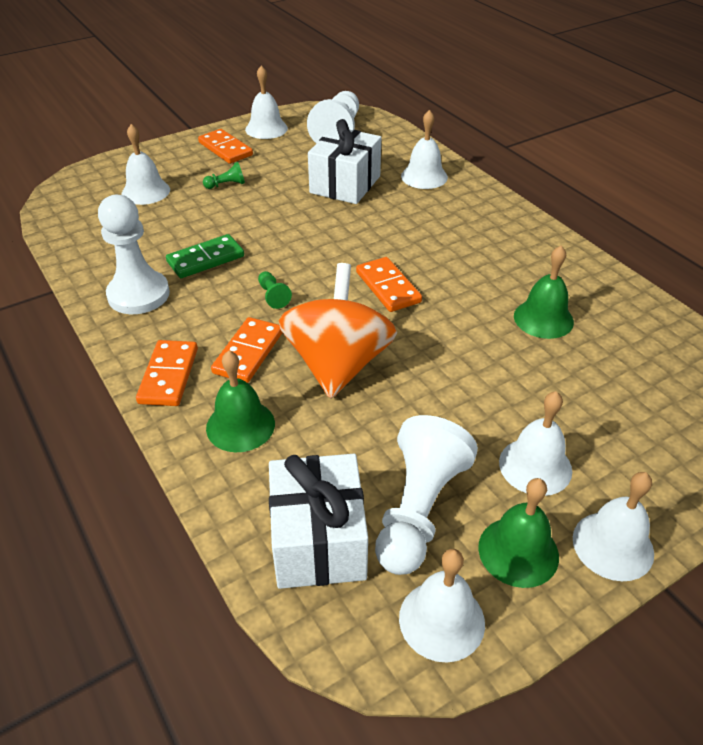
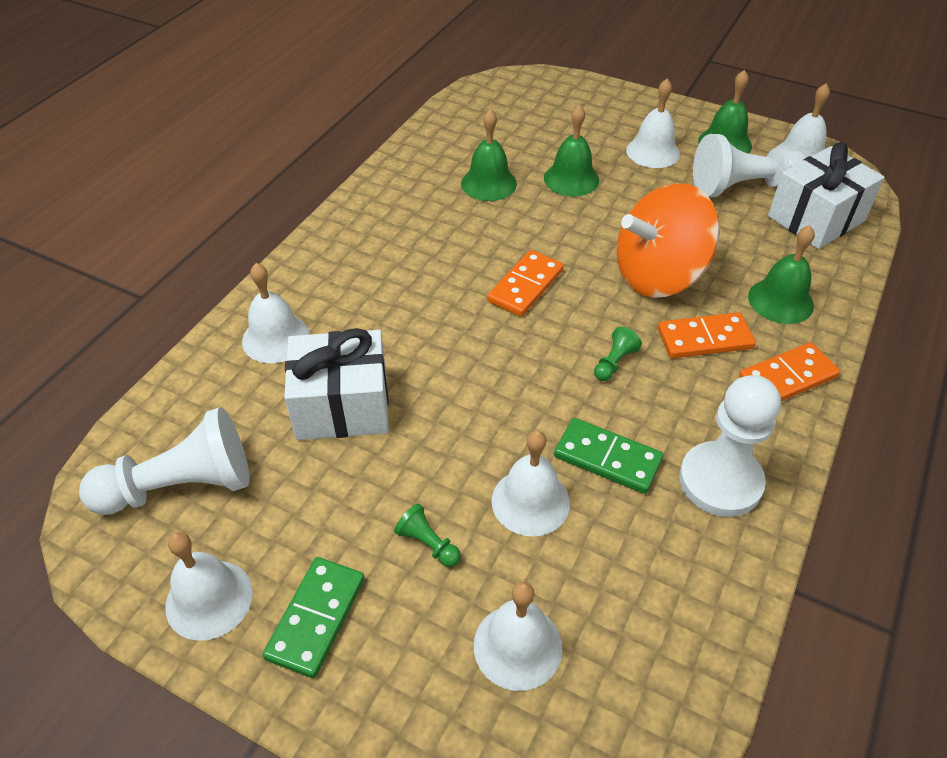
camera: 120 degrees left, 5 degrees up
(225, 149) = (316, 618): orange domino -> green domino
(519, 375) = (571, 179): none -> green bell
(613, 545) = (680, 114): white bell -> white bell (530, 501)

